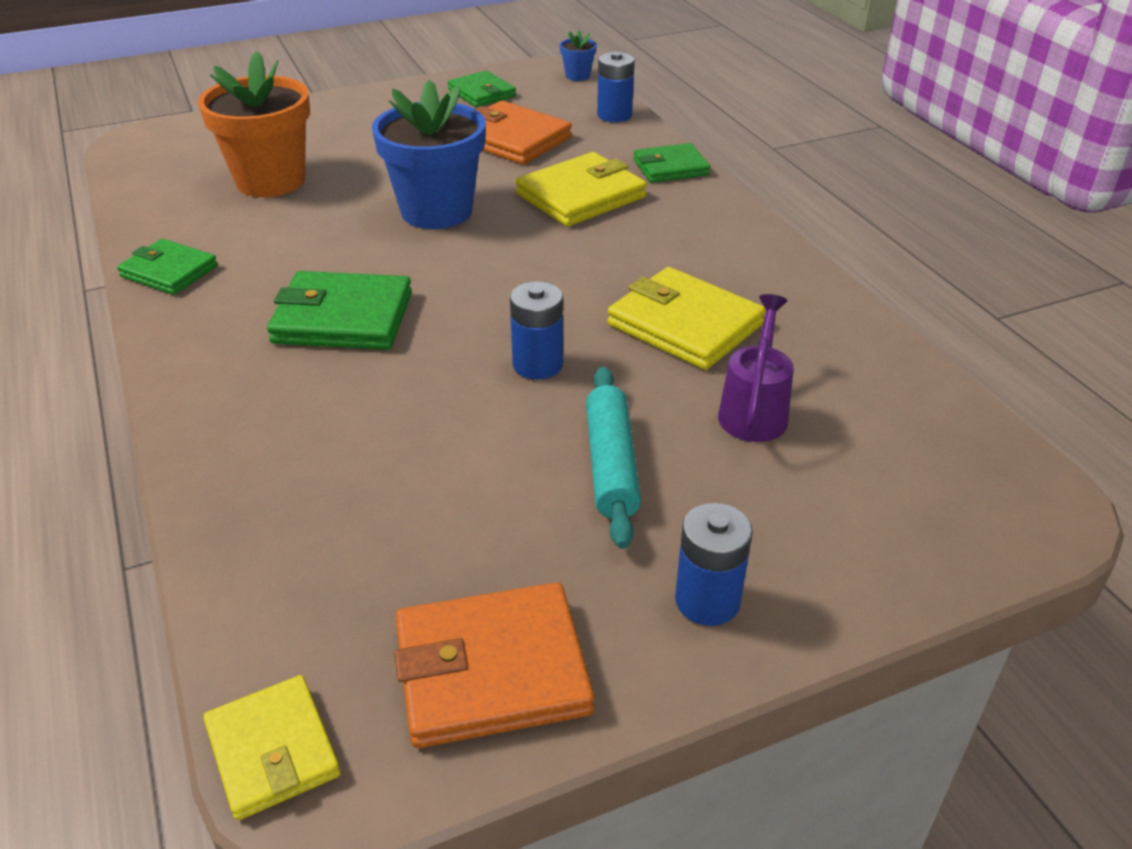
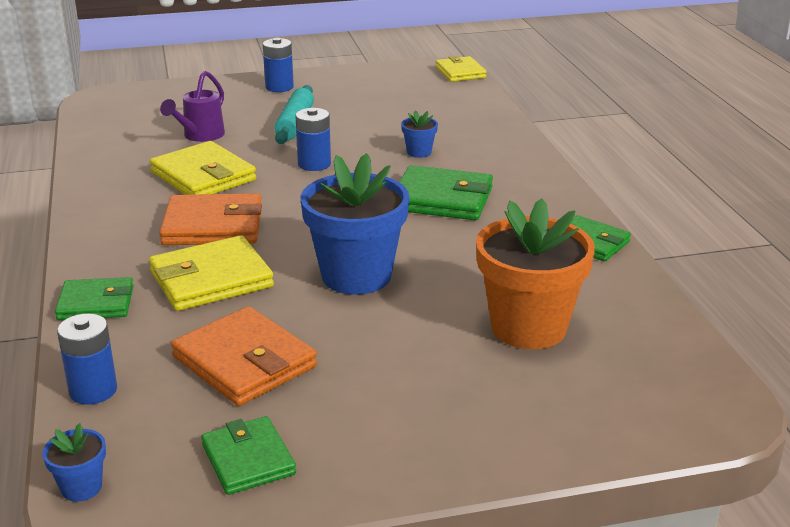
camera: 170 degrees left, 10 degrees down
(377, 410) = (419, 152): none -> blue flower pot
(492, 670) = (376, 80): orange wallet -> orange wallet (213, 226)

